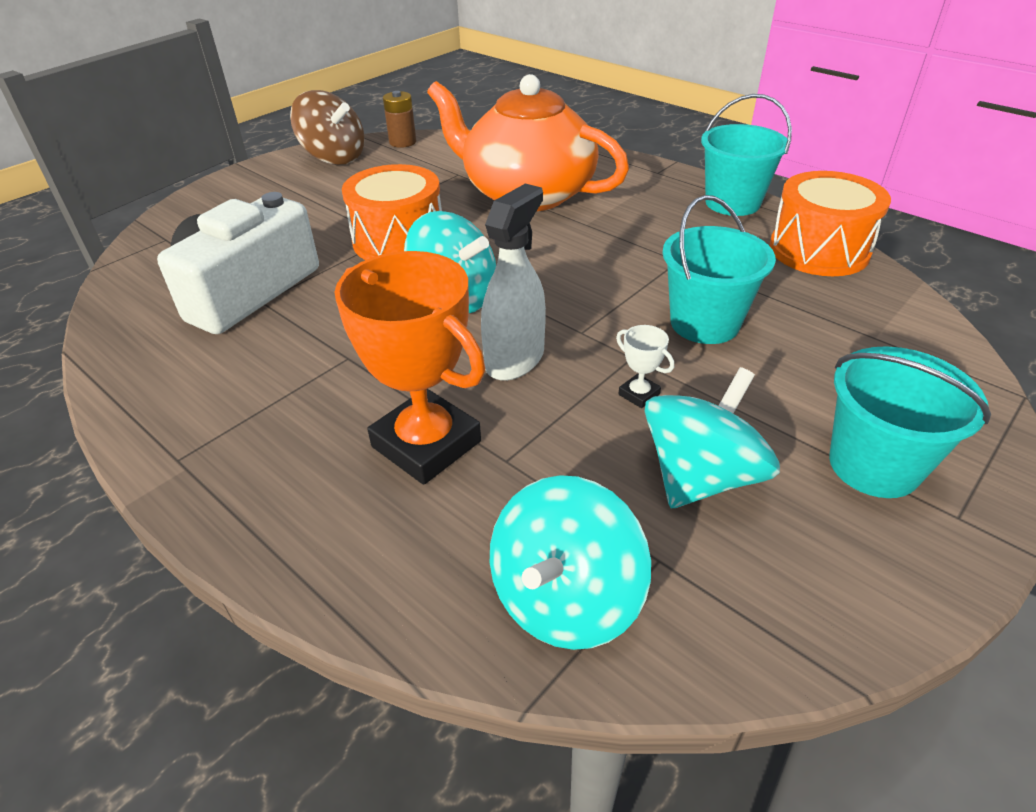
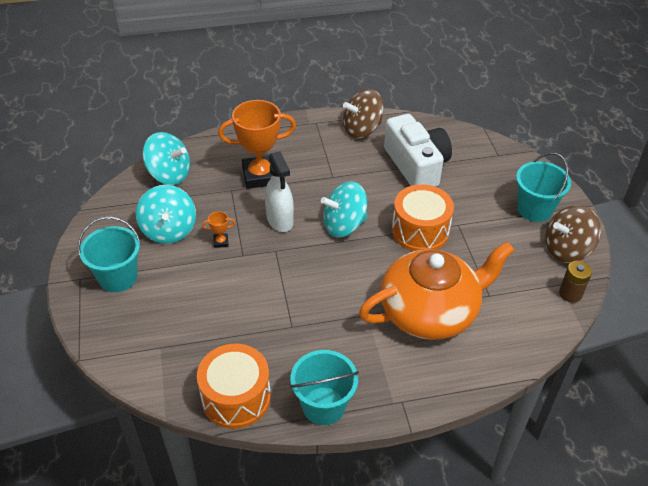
camera: 125 degrees right, 5 degrees up
(169, 386) = (362, 129): none -> brown spinning top
(565, 598) = (169, 174): turquoise spinning top -> turquoise spinning top turned 135 degrees clockwise
(639, 394) = (221, 242): white trophy -> orange trophy
(704, 323) = (235, 295): turquoise bucket -> turquoise bucket (534, 209)

